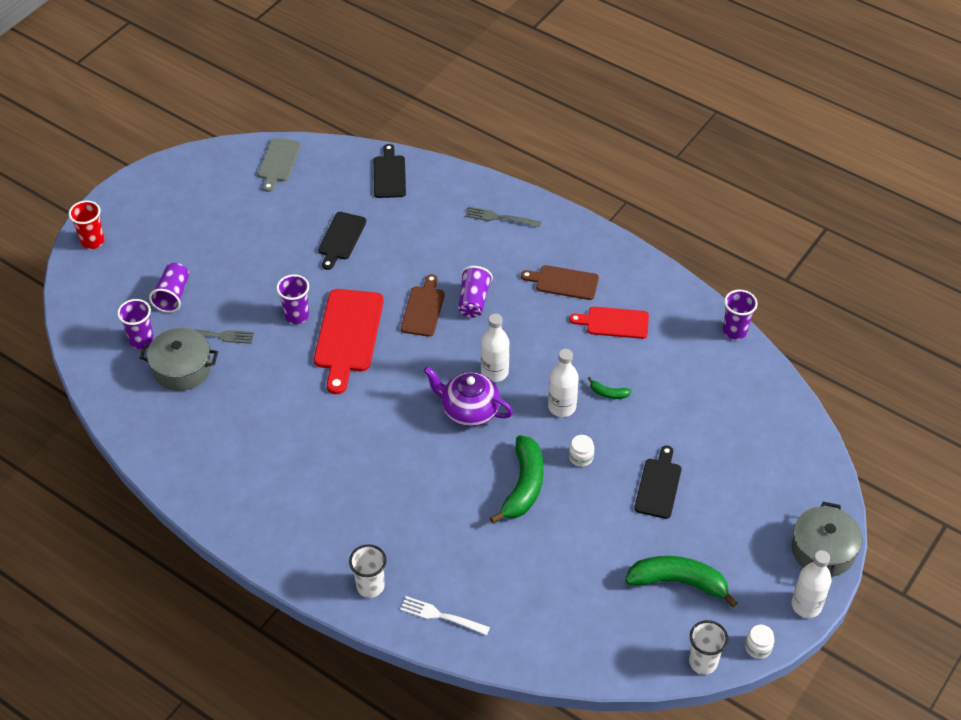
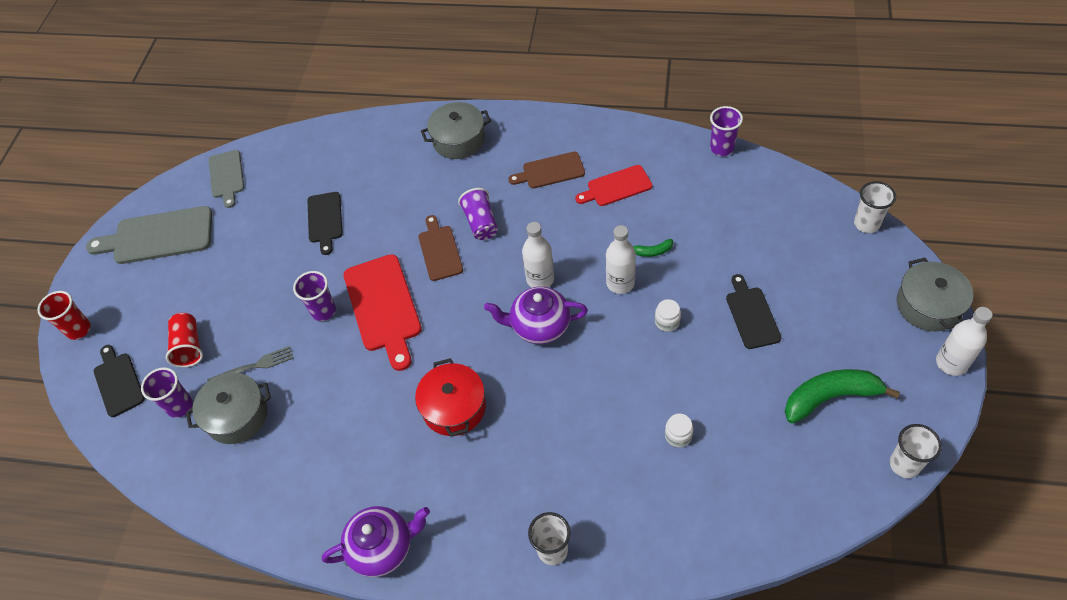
camera: 20 degrees left, 5 degrees up
(172, 295) = (189, 346): purple cup -> red cup
(194, 190) = (158, 236): none -> grey cutting board
(240, 521) = (383, 548): none -> purple teapot
(358, 443) = (454, 407): none -> red pot
(389, 174) = (337, 144): black cutting board -> black cutting board (118, 382)
(441, 616) = (639, 545): white fork -> none
(499, 218) = (459, 140): grey fork -> grey pot
(523, 486) = (633, 374): green banana -> none
(758, 647) = (940, 424): white jar -> white jar (678, 435)
(820, 457) = (866, 224): none -> white cup

